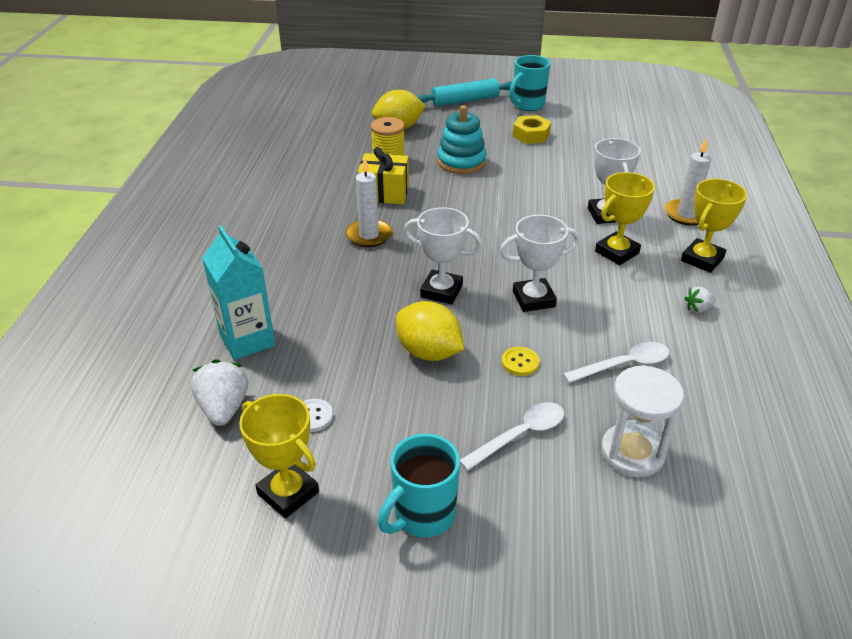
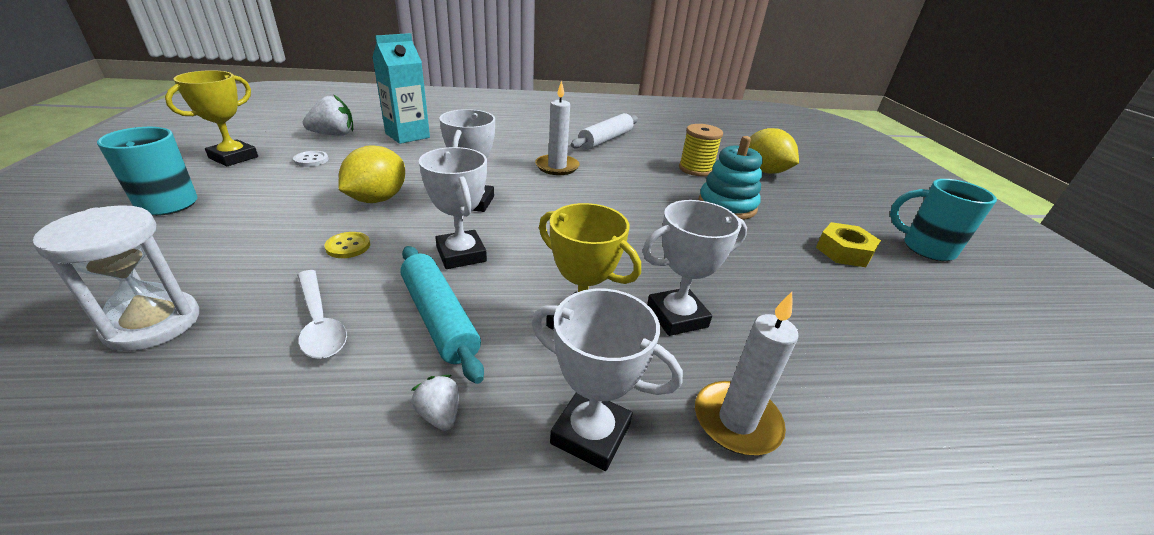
camera: 75 degrees right, 5 degrees down
(303, 196) = (606, 140): none -> white rolling pin
(384, 193) = (633, 170): yellow gift -> none
(465, 100) = (875, 204): turquoise rolling pin -> turquoise rolling pin (439, 318)
(520, 435) = (234, 247): white spoon -> none
(702, 259) = (590, 434): yellow trophy -> white trophy

